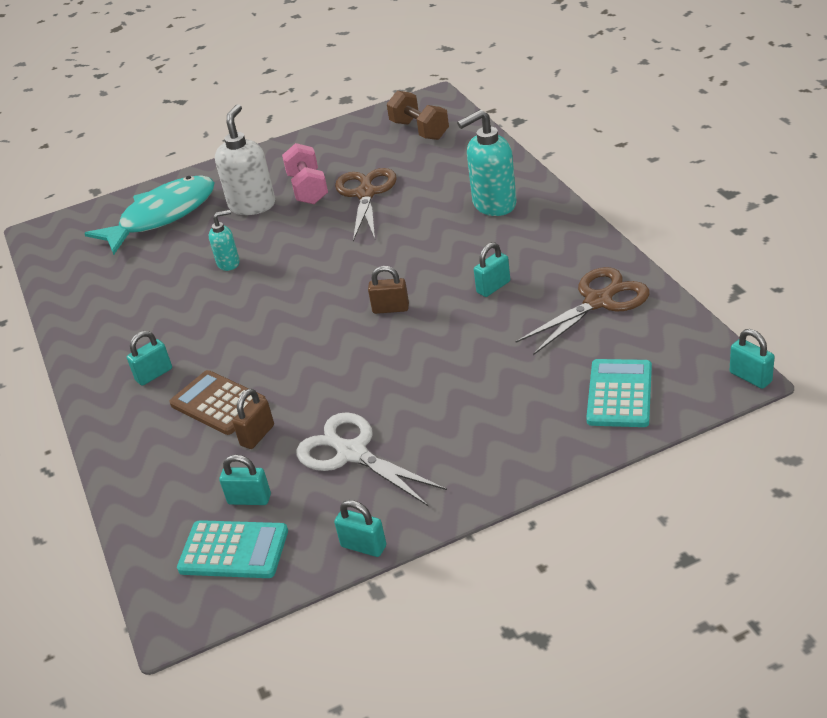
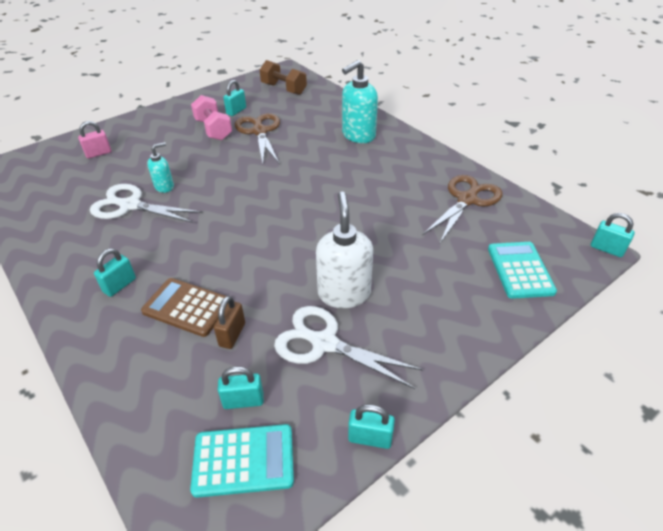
camera: 20 degrees left, 5 degrees up
(162, 216) = (98, 153): turquoise fish -> pink padlock
(184, 284) = (130, 205): none -> white scissors
(252, 205) = (172, 142): white soap dispenser -> white soap dispenser (344, 293)
(391, 309) = (311, 215): brown padlock -> none
(493, 287) = (384, 194): turquoise padlock -> turquoise padlock (236, 111)

